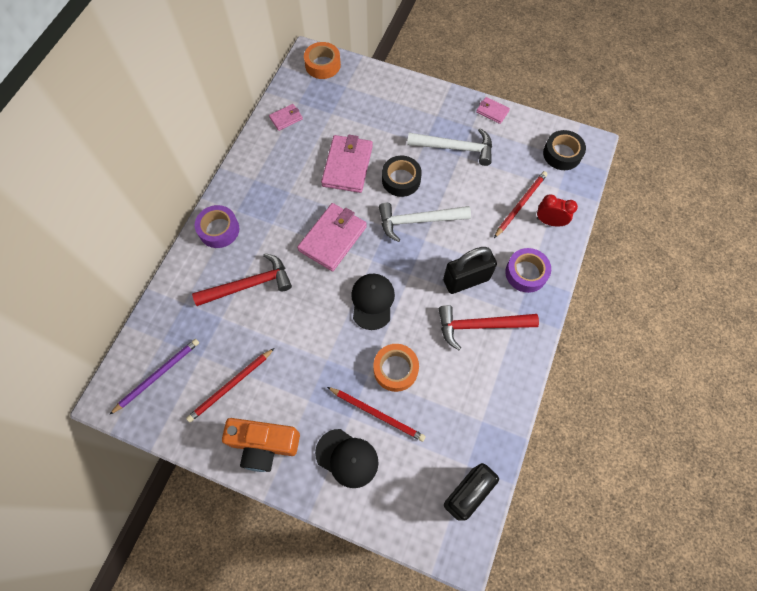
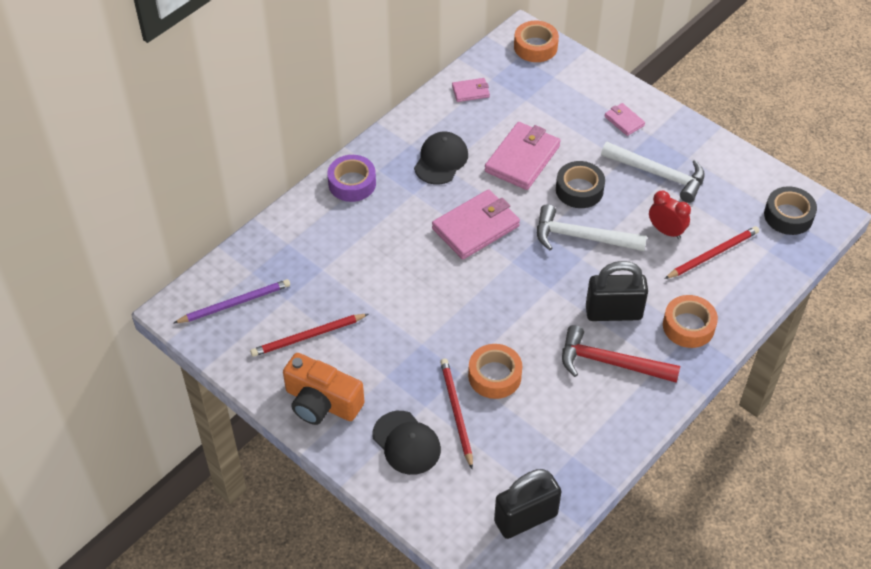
camera: 20 degrees right, 15 degrees down
(249, 285) = (364, 246): red hammer -> none
(372, 301) = (495, 302): black cap -> black cap (441, 160)
(377, 414) = (456, 412): red pencil -> red pencil turned 150 degrees counterclockwise
(492, 111) = (720, 148): pink wallet -> pink wallet (624, 121)
(526, 273) = (688, 326): purple tape -> orange tape
(549, 222) = (741, 282): red clock -> red clock (666, 231)

